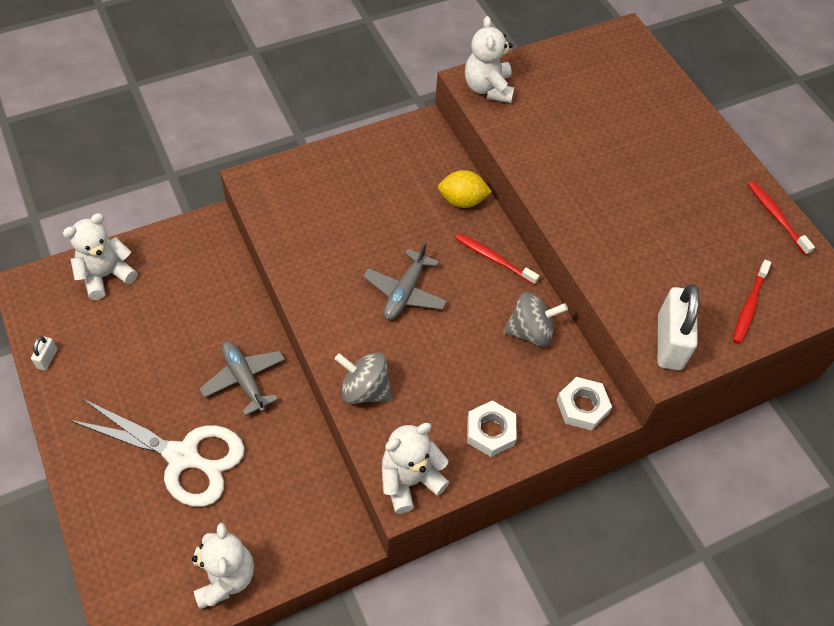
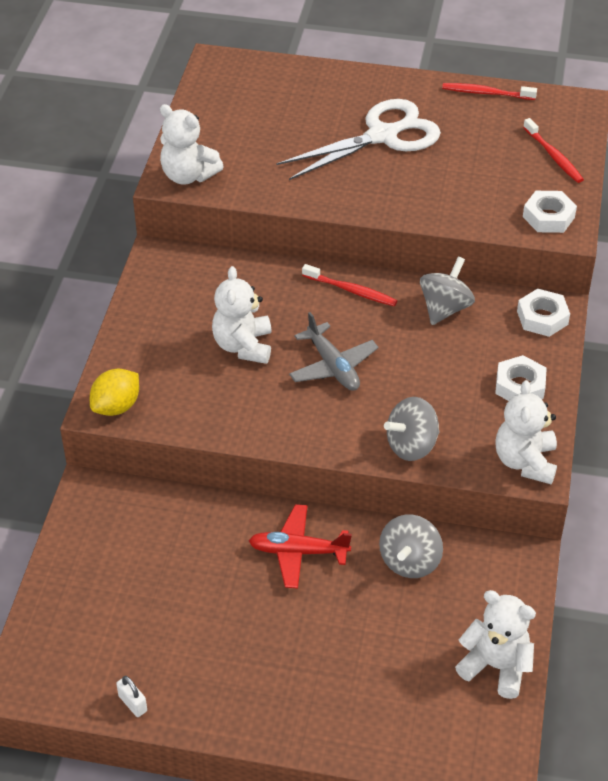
camera: 50 degrees left, 10 degrees down
(106, 275) = (71, 606): white teddy bear -> white teddy bear (243, 346)
(182, 456) = (344, 640): white scissors -> white scissors (382, 136)
(244, 379) = (298, 552): grey plane -> red plane
(286, 458) = (410, 561): none -> grey spinning top
(462, 201) = (268, 276): yellow lemon -> yellow lemon (116, 406)
(494, 259) = (351, 290): red toothbrush -> red toothbrush turned 135 degrees counterclockwise
(669, 342) = (548, 217): white padlock -> white nut

